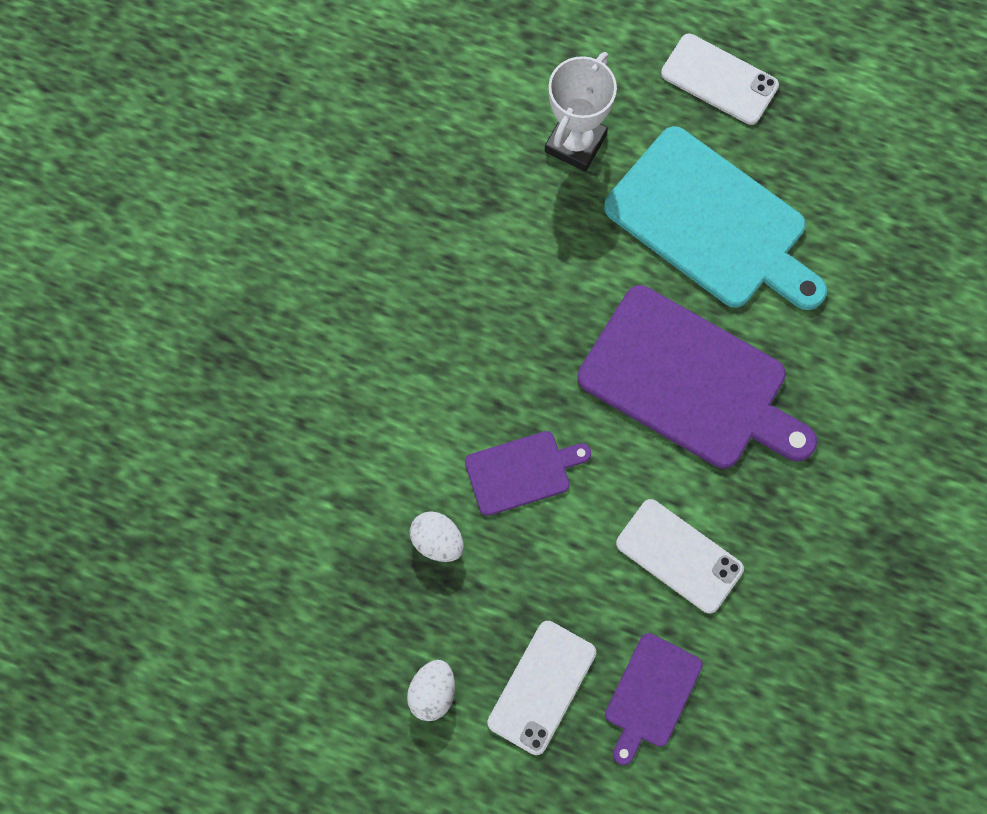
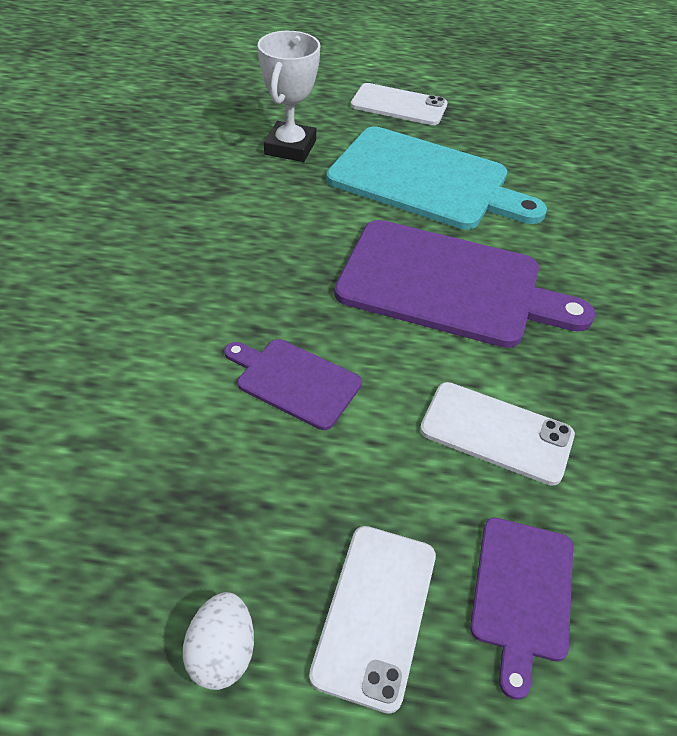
camera: 15 degrees left, 25 degrees down
(437, 541) = (205, 464): white egg -> none
(522, 471) = (294, 381): purple cutting board -> purple cutting board turned 120 degrees counterclockwise

